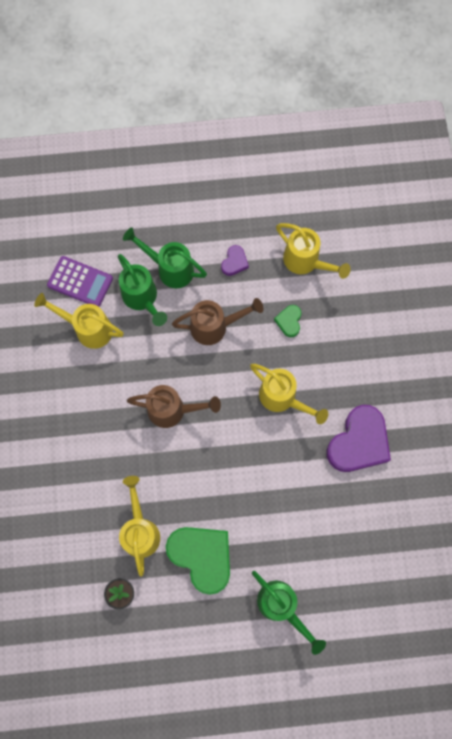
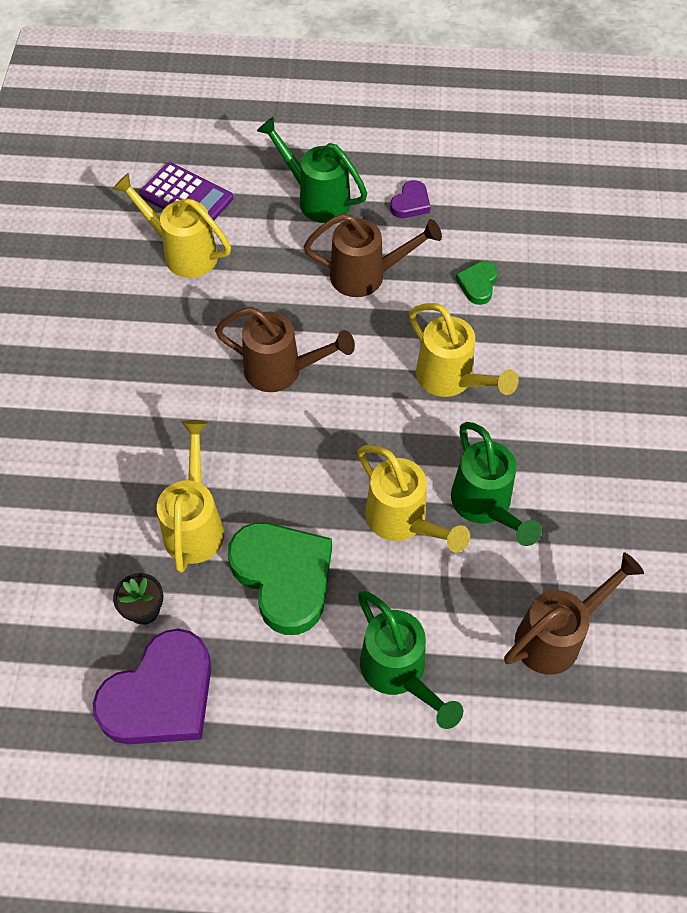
camera: 10 degrees right, 15 degrees down
(142, 299) = (269, 229): green watering can -> green watering can (485, 507)
(306, 262) = (514, 217): yellow watering can -> yellow watering can (403, 522)
(359, 442) = (561, 456): purple heart -> purple heart (161, 695)
(371, 565) = (557, 636): none -> brown watering can

